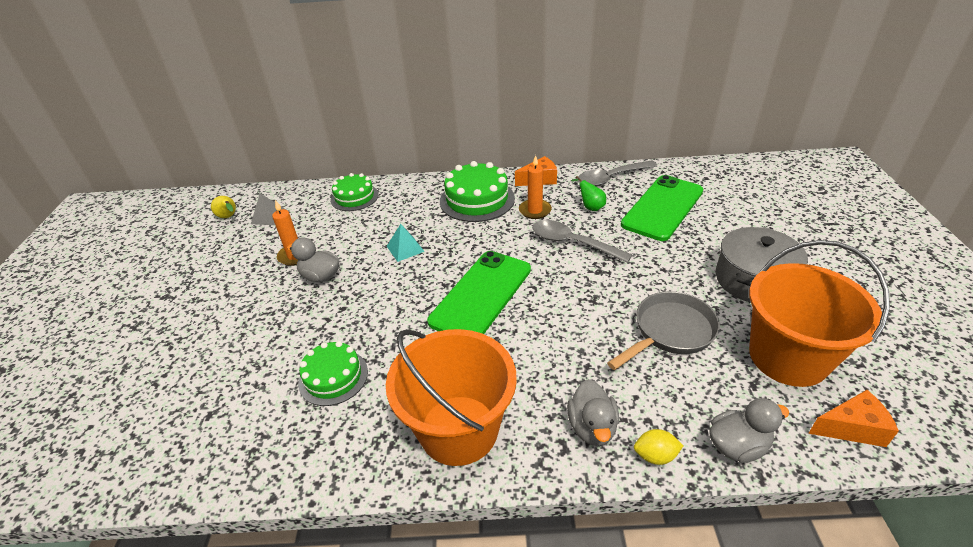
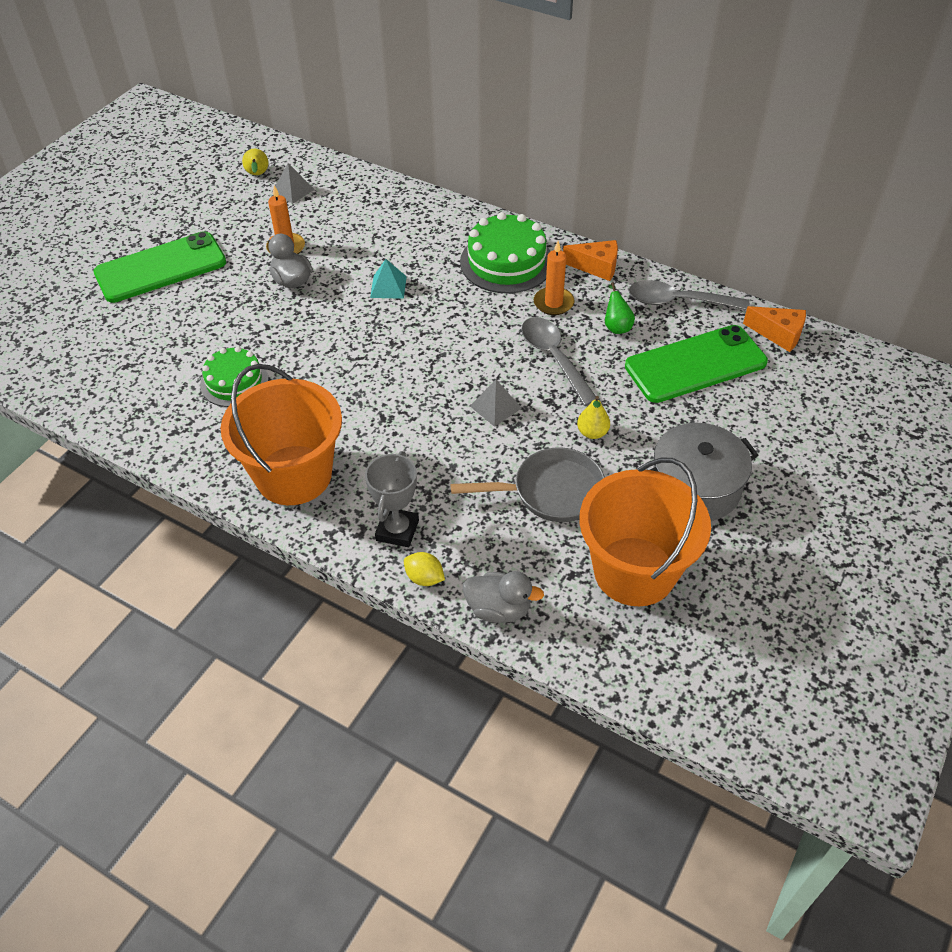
camera: 30 degrees right, 10 degrees up
(354, 197) = (388, 203): green cake -> none
(481, 295) = (415, 369): green phone -> green phone (161, 268)
(567, 293) = (495, 407): none -> grey pyramid
(592, 427) = (397, 530): grey duck -> grey trophy
(650, 278) = (592, 433): none -> yellow pear
(851, 428) = (614, 653): orange cheese -> orange cheese (778, 334)

